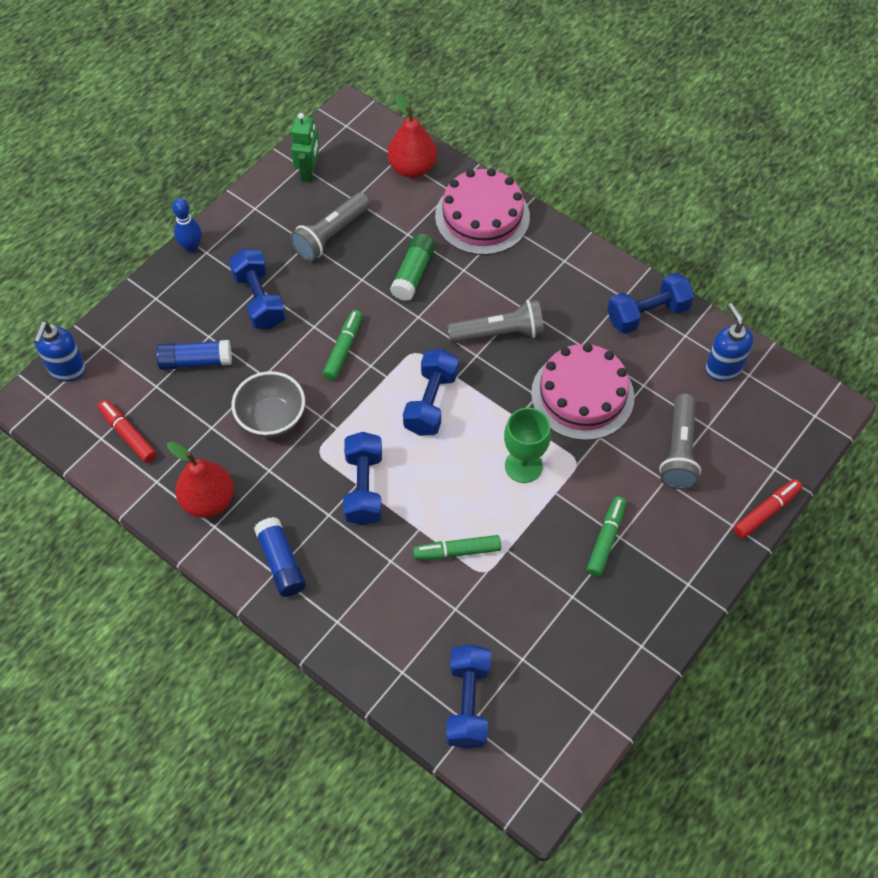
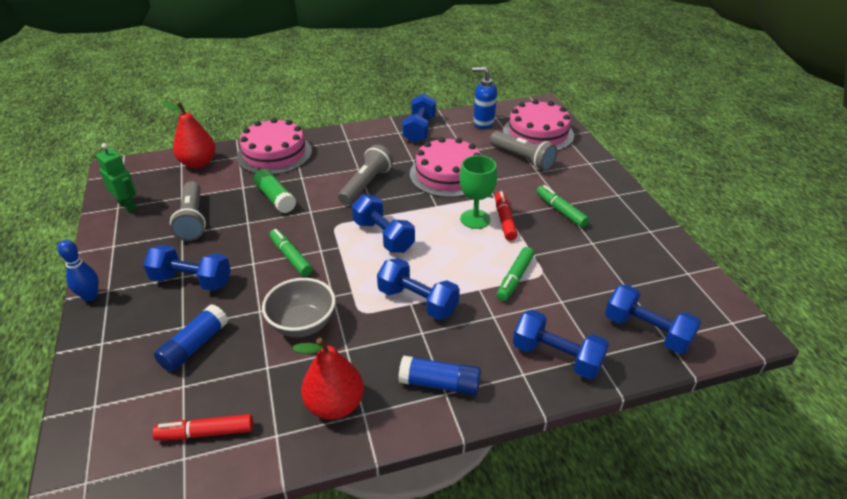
camera: 55 degrees left, 20 degrees down
(67, 370) = (80, 448): blue soap dispenser -> none
(377, 639) = (556, 357): none -> blue dumbbell
(752, 438) = (538, 133): none -> pink cake
(766, 512) = (590, 149): red marker -> red marker (504, 220)

